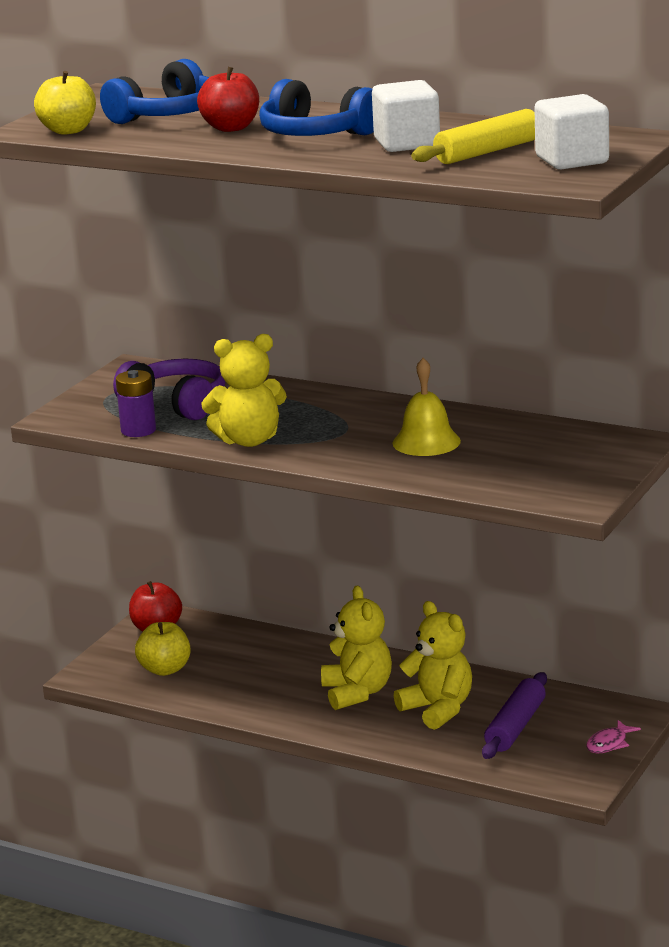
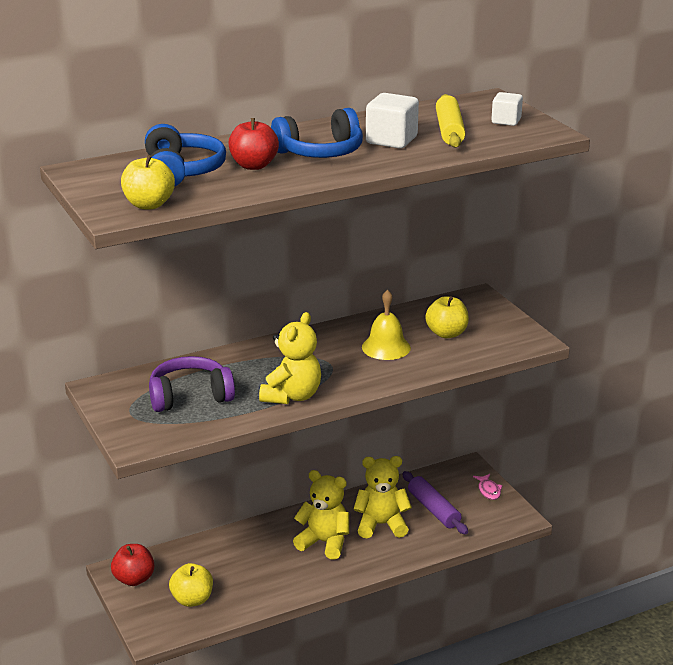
camera: 55 degrees left, 5 degrees up
(138, 430) = (210, 425): purple battery -> none
(512, 457) = (446, 333): none -> yellow apple
(572, 160) = (506, 121): white cube -> white cube, size x0.63

